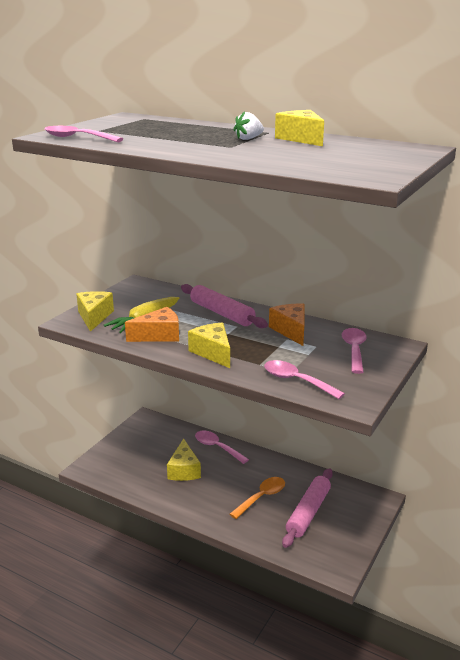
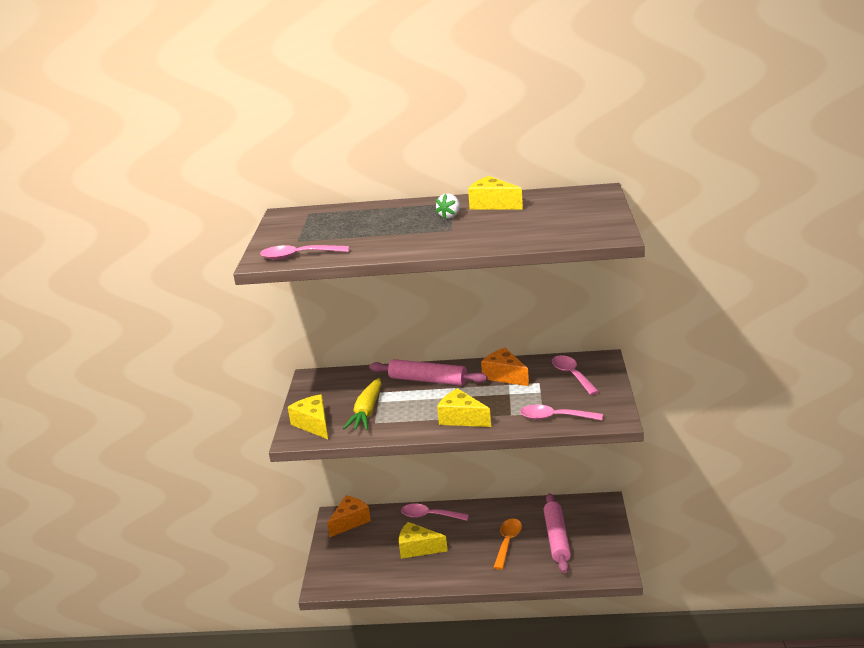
camera: 25 degrees left, 0 degrees up
(159, 335) = (396, 420): orange cheese -> orange cheese (350, 522)
(184, 470) = (418, 548): yellow cheese -> yellow cheese turned 135 degrees clockwise

